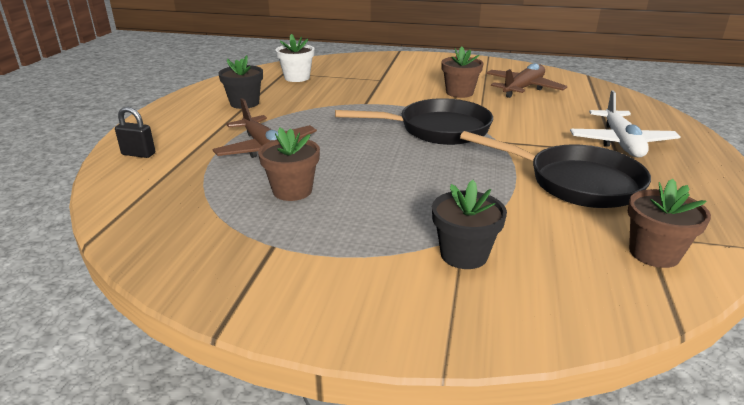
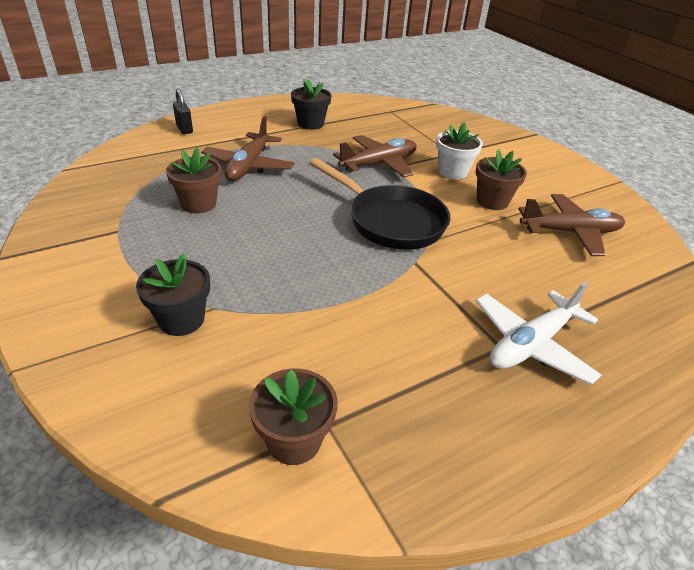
camera: 45 degrees right, 10 degrees up
(297, 78) = (390, 120): white flower pot -> white flower pot (452, 171)
(354, 104) = (379, 164): none -> brown plane
(575, 182) = (386, 340): black pan -> none

